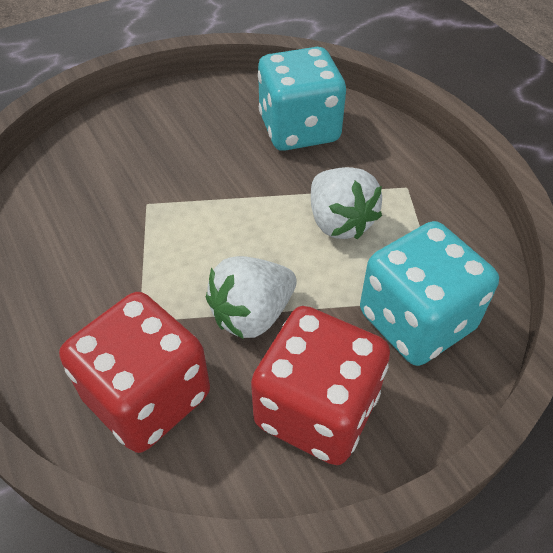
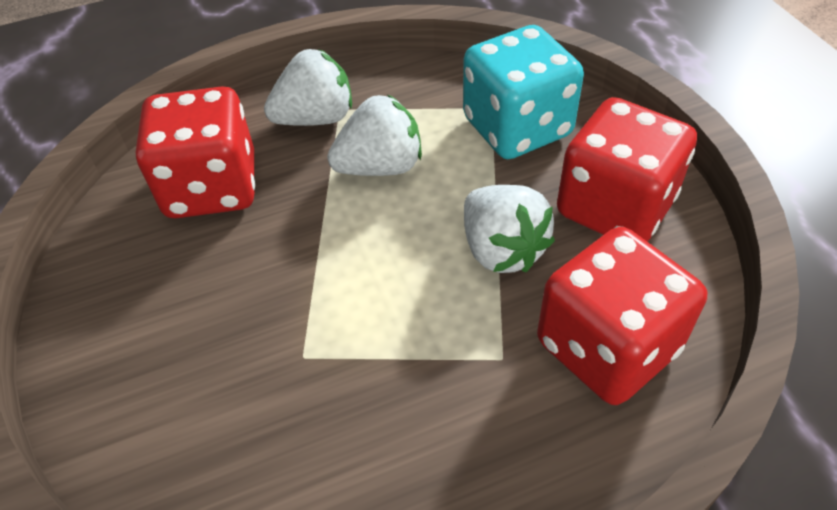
camera: 80 degrees left, 0 degrees up
(299, 129) = (212, 187): turquoise dice -> red dice
(390, 173) = (316, 118): none -> white strawberry

